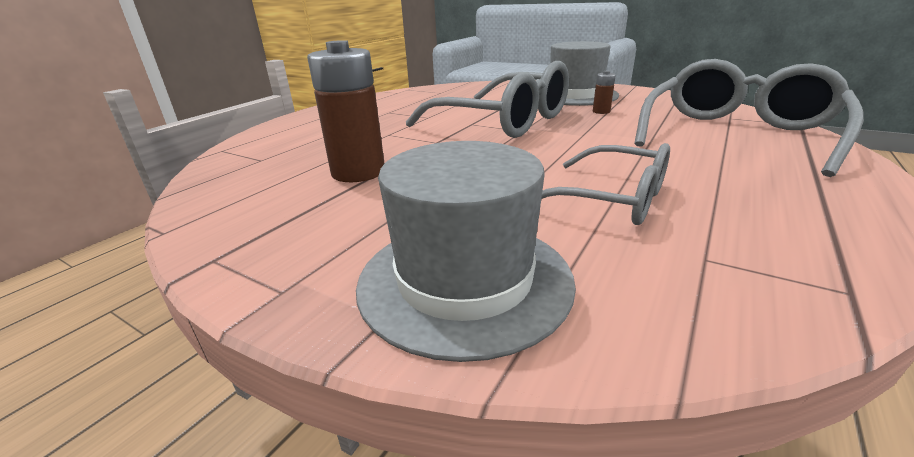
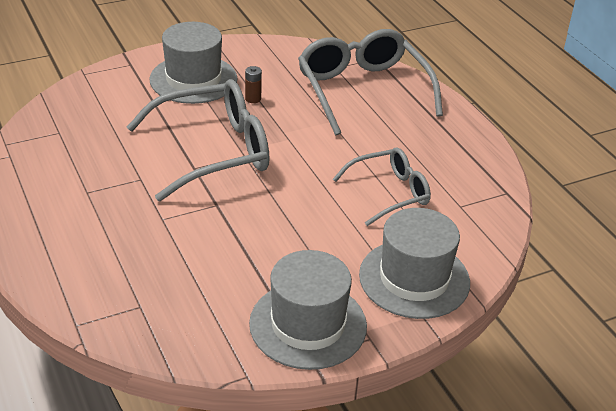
camera: 60 degrees left, 10 degrees up
(283, 236) = (308, 325): none -> grey hat
(358, 172) = (237, 265): brown battery -> none

